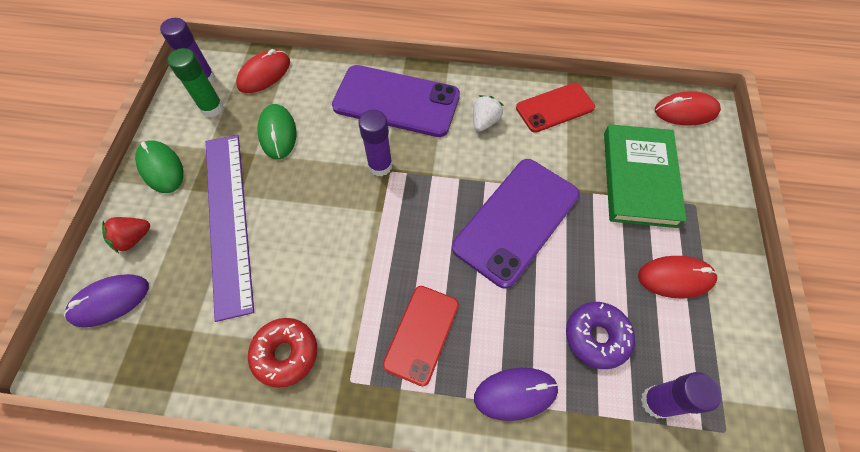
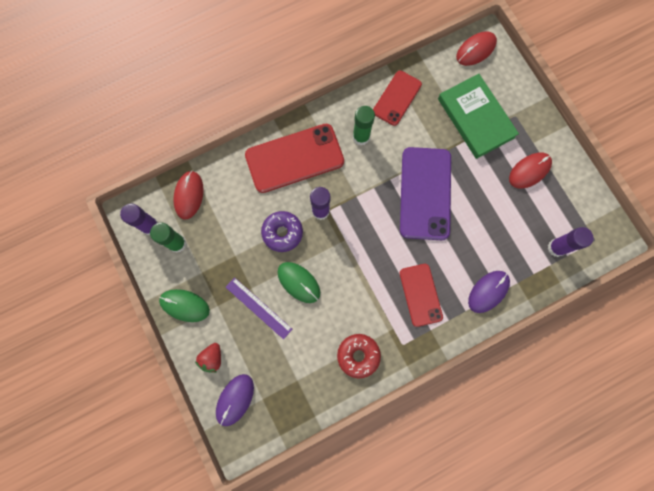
camera: 35 degrees left, 15 degrees up
(228, 220) = (258, 308): purple ruler -> purple ruler, size x0.53
(278, 133) = (237, 232): green mouse -> green mouse (299, 282)
(396, 101) = (294, 158): purple phone -> red phone
(484, 121) = (361, 137): white strawberry -> green glue stick
(596, 337) = (509, 233): purple donut -> purple donut (282, 233)

